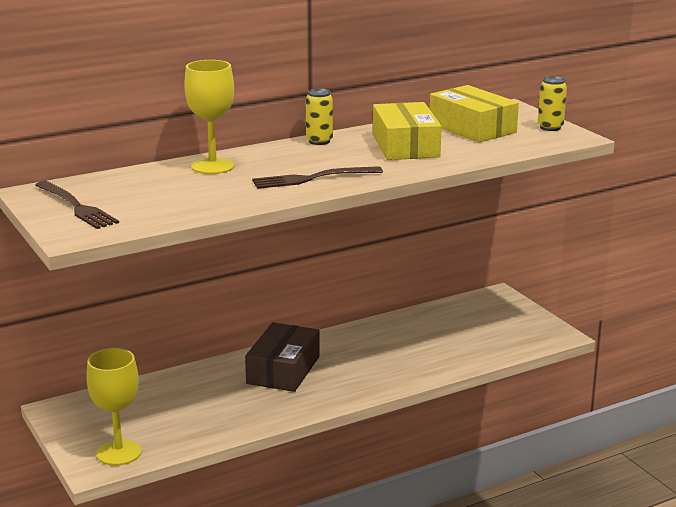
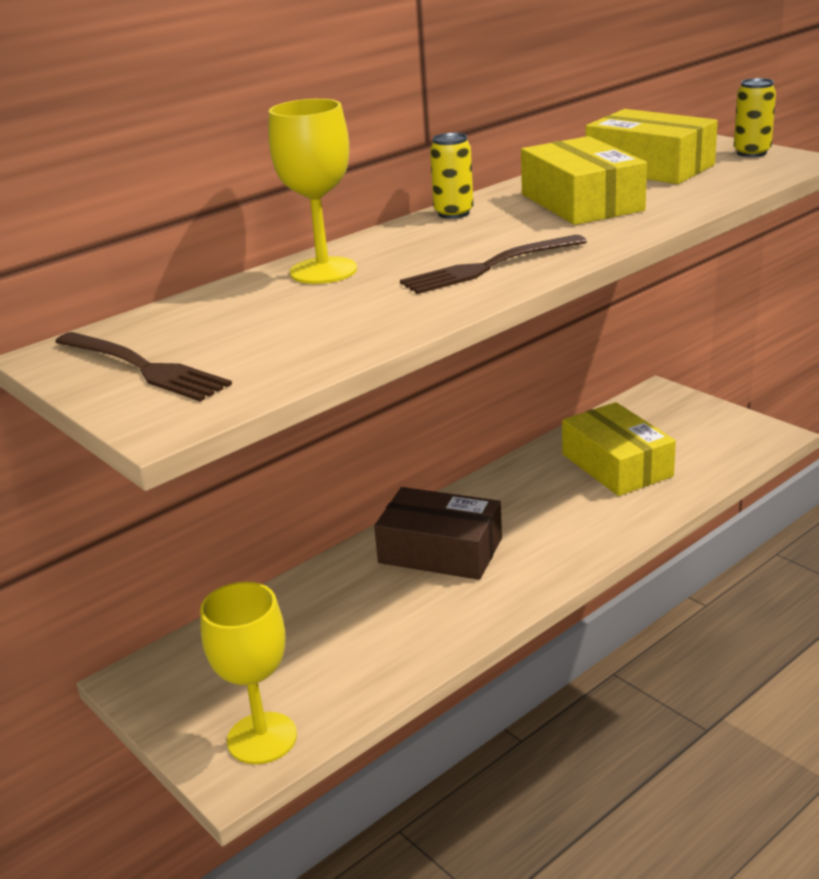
camera: 10 degrees left, 5 degrees up
(283, 370) = (440, 550): brown box -> brown box turned 75 degrees counterclockwise
(435, 337) = (616, 465): none -> yellow box

